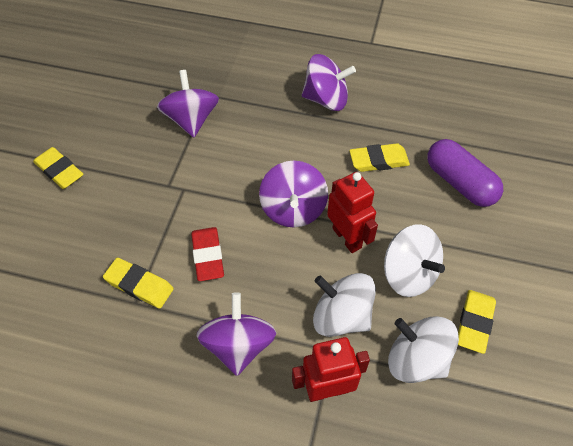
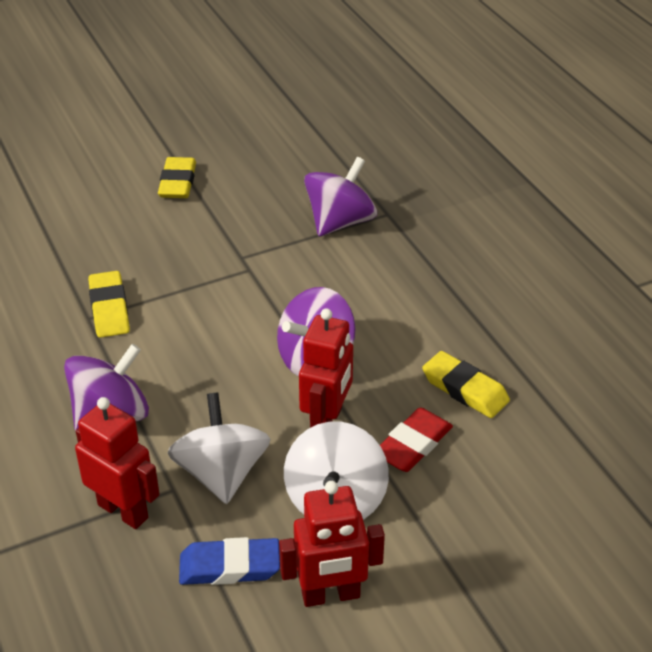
camera: 50 degrees right, 15 degrees down
(208, 256) = (190, 333): red eraser -> red eraser (413, 445)
(326, 99) = (498, 299): purple spinning top -> none
(416, 359) = (229, 566): white spinning top -> blue eraser
(460, 183) = (521, 477): purple capsule -> none
(474, 323) = (331, 595): yellow eraser -> red robot

